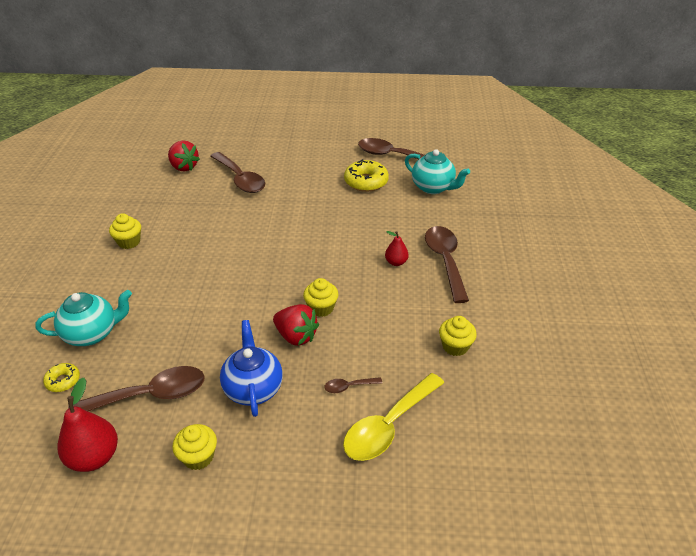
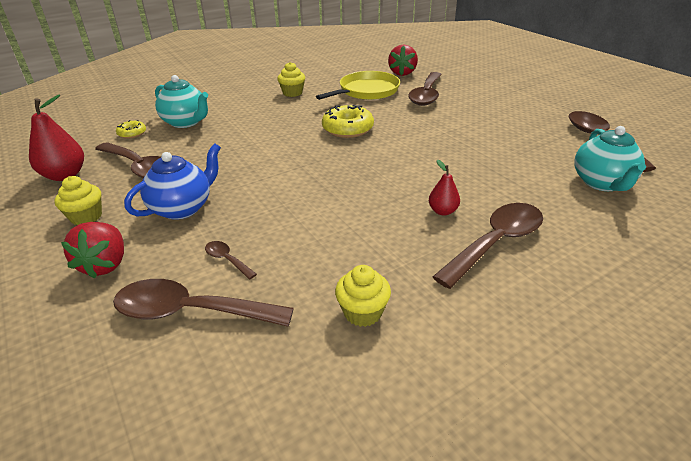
camera: 55 degrees right, 5 degrees down
(189, 202) = (366, 91): none -> yellow pan
(296, 336) = (267, 201): red strawberry -> red strawberry (105, 264)
(321, 308) = (319, 198): yellow cupcake -> none
(366, 182) = (532, 144): yellow donut -> yellow donut (347, 129)
(388, 425) = (191, 312): yellow spoon -> brown spoon

